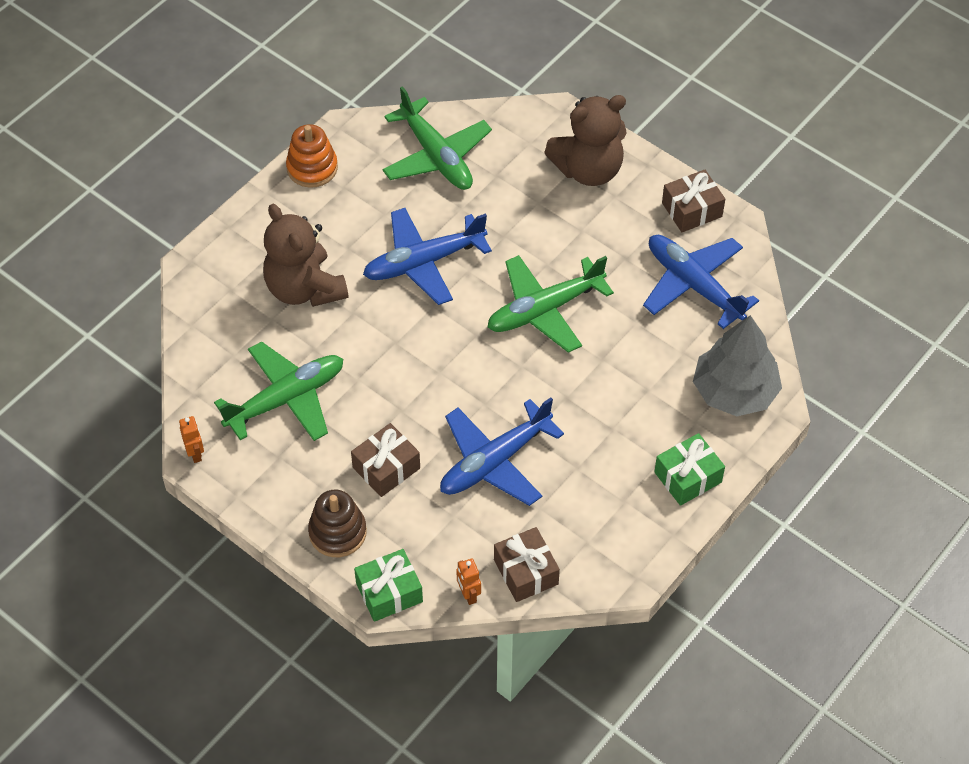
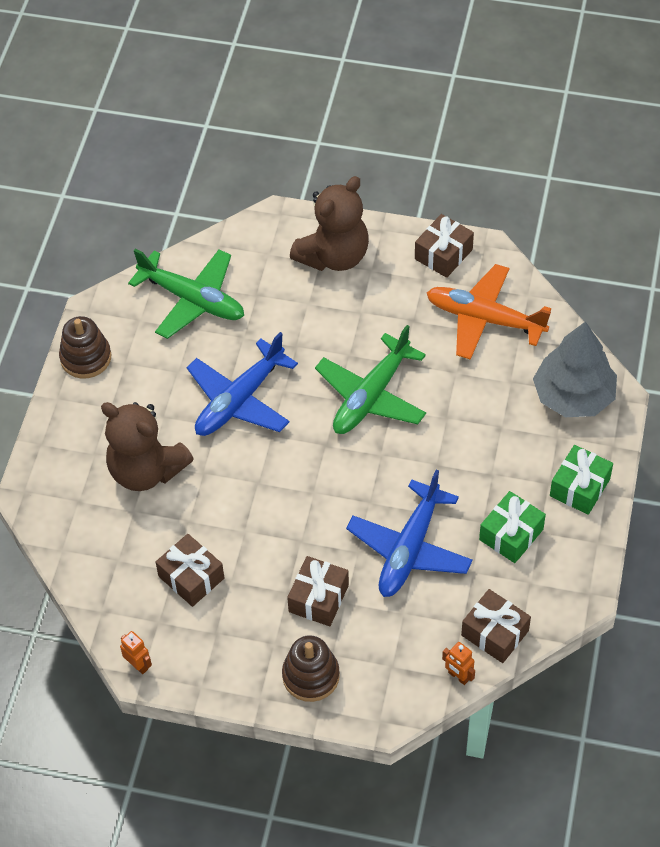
camera: 25 degrees left, 0 degrees up
(286, 399) = (191, 577): green plane -> brown gift
(312, 168) = (86, 358): orange stacking toy -> brown stacking toy
(389, 592) = (389, 707): green gift -> green gift (511, 534)
(693, 285) = (484, 319): blue plane -> orange plane

